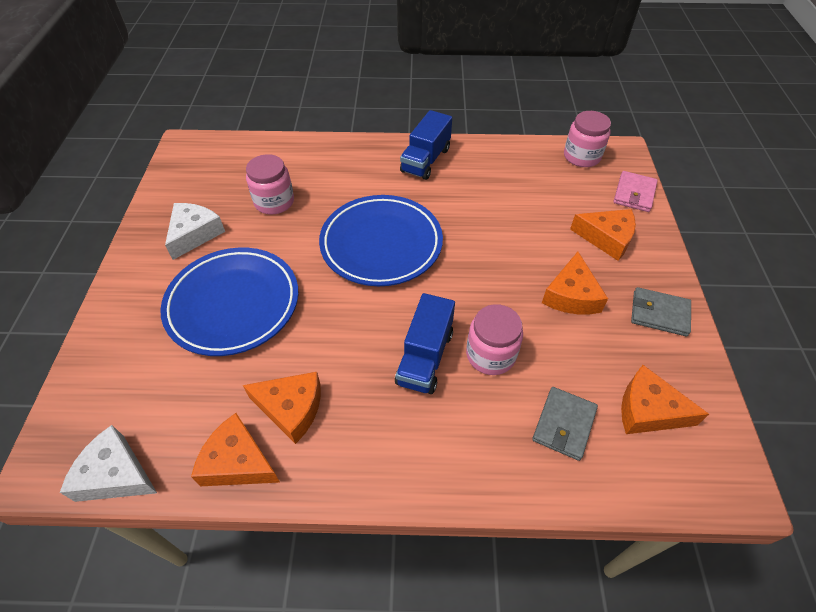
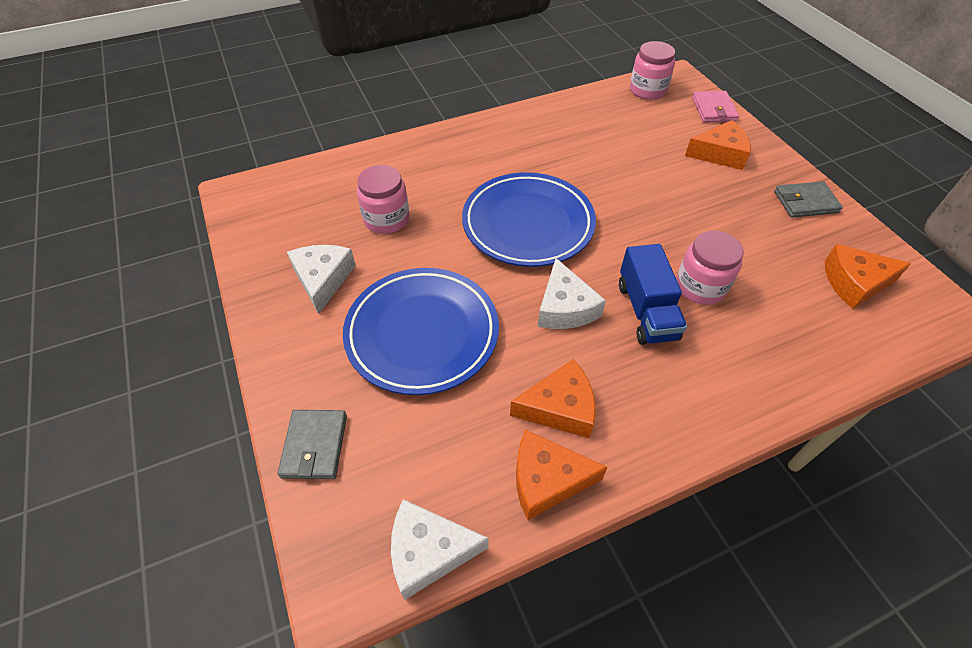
camera: 25 degrees left, 0 degrees up
(358, 327) = (565, 307): none -> white cheese
(426, 160) = (510, 133): blue truck -> none
(564, 424) = (801, 321): grey wallet -> grey wallet (314, 446)
(571, 295) = (727, 211): orange cheese -> none

